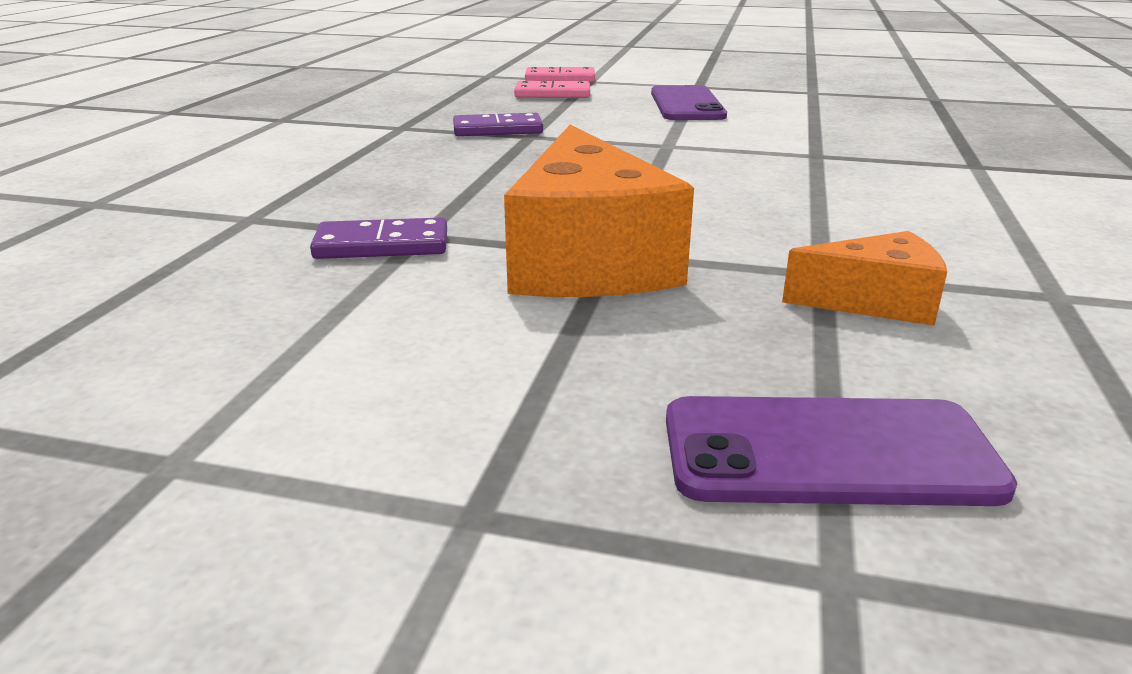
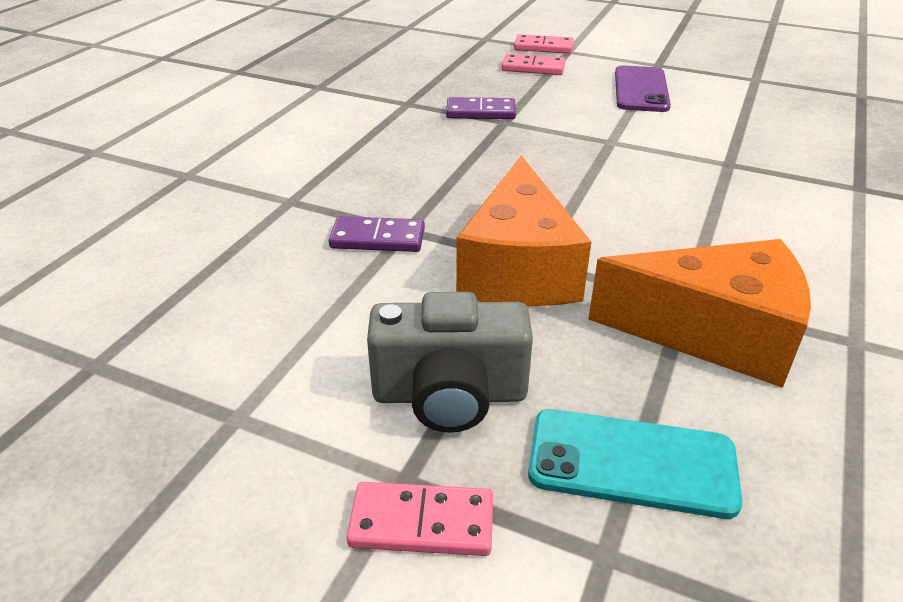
camera: 10 degrees right, 10 degrees up
(517, 573) = (422, 523): none -> pink domino
(524, 400) = (450, 395): none -> grey camera
(828, 453) = (632, 463): purple phone -> turquoise phone
(874, 302) = (713, 333): orange cheese -> orange cheese, size x1.88

